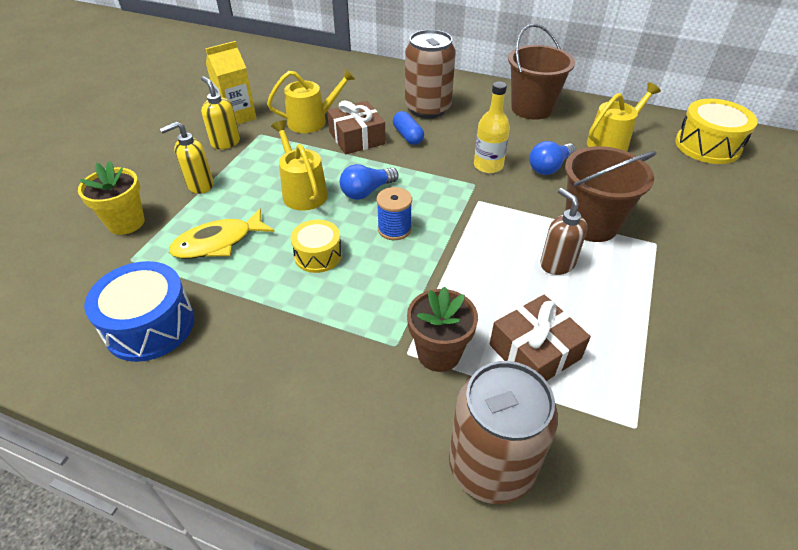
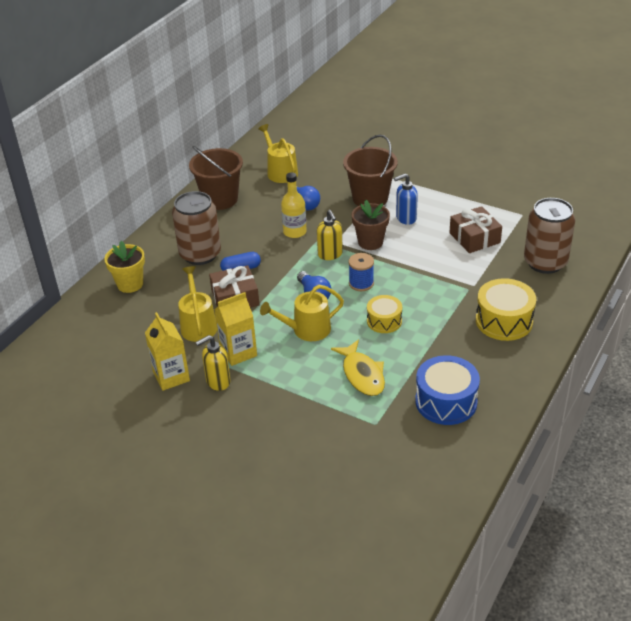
camera: 80 degrees left, 5 degrees down
(126, 223) = (328, 434): yellow flower pot -> yellow flower pot (130, 284)
(199, 185) = (283, 393): yellow soap dispenser -> yellow soap dispenser (330, 254)
(268, 150) = (238, 352): none -> yellow carton
(439, 353) = (474, 273): brown flower pot -> brown flower pot (370, 242)
(557, 264) = (405, 218): brown soap dispenser -> blue soap dispenser
(707, 146) = (296, 134): yellow drum -> yellow drum (504, 321)

